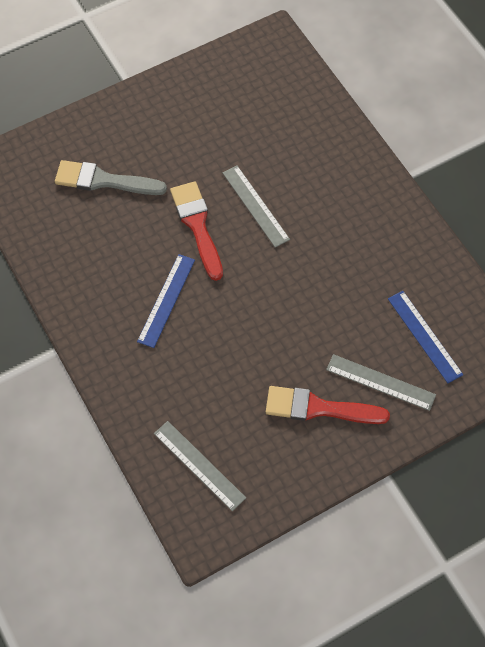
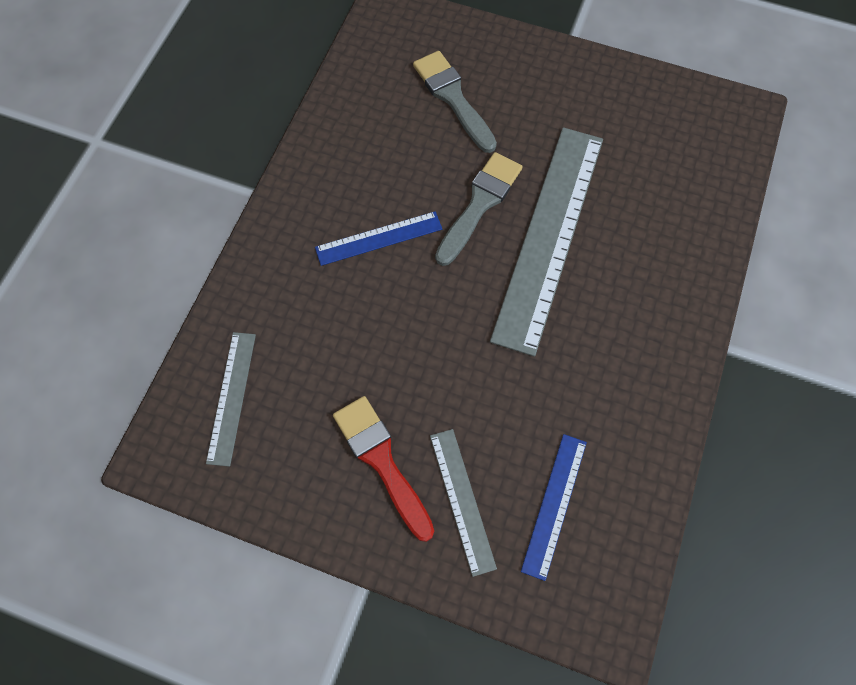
camera: 50 degrees right, 5 degrees up
(197, 226) = (479, 204): red brush -> grey brush
(255, 206) = (548, 235): grey ruler -> grey ruler, size x2.04

